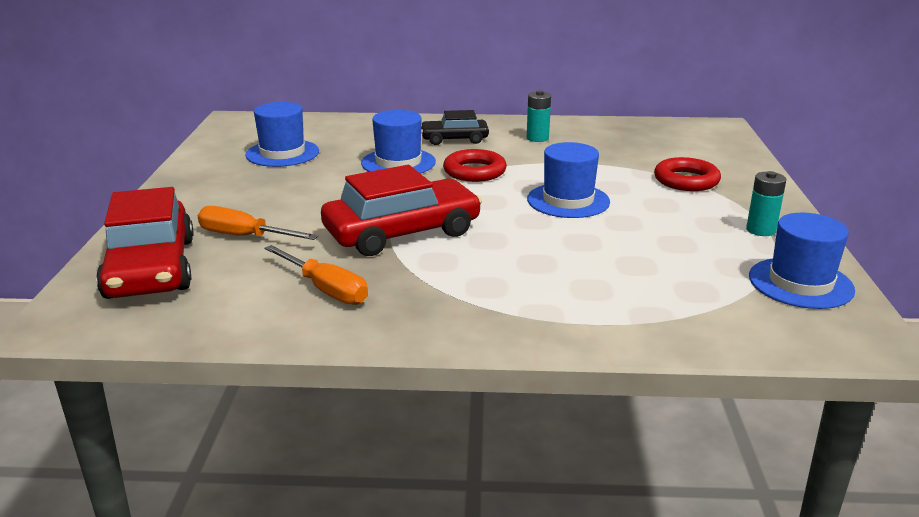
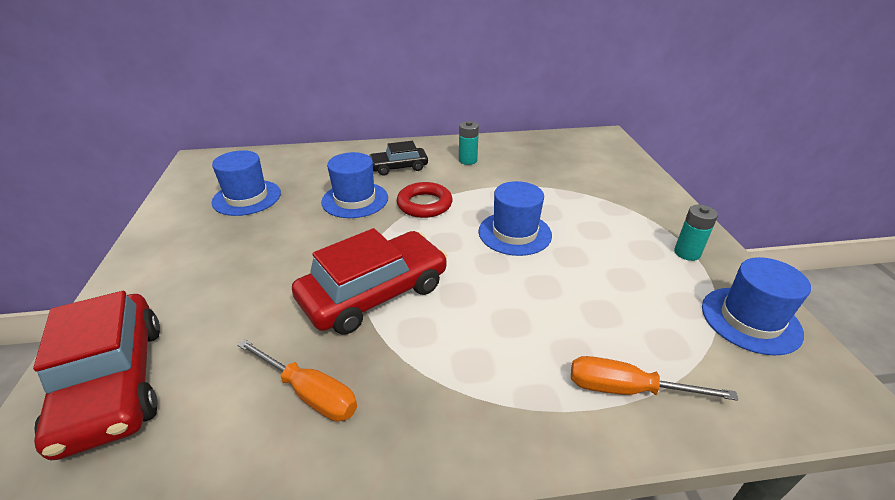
camera: 10 degrees left, 10 degrees up
(244, 236) = (216, 318): orange screwdriver -> orange screwdriver (626, 389)
(686, 180) = (603, 198): red ring -> none

